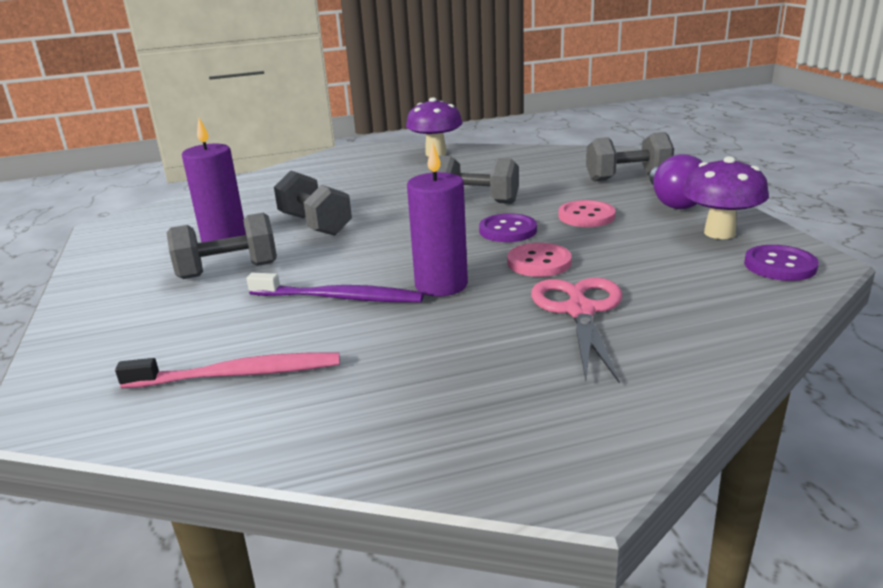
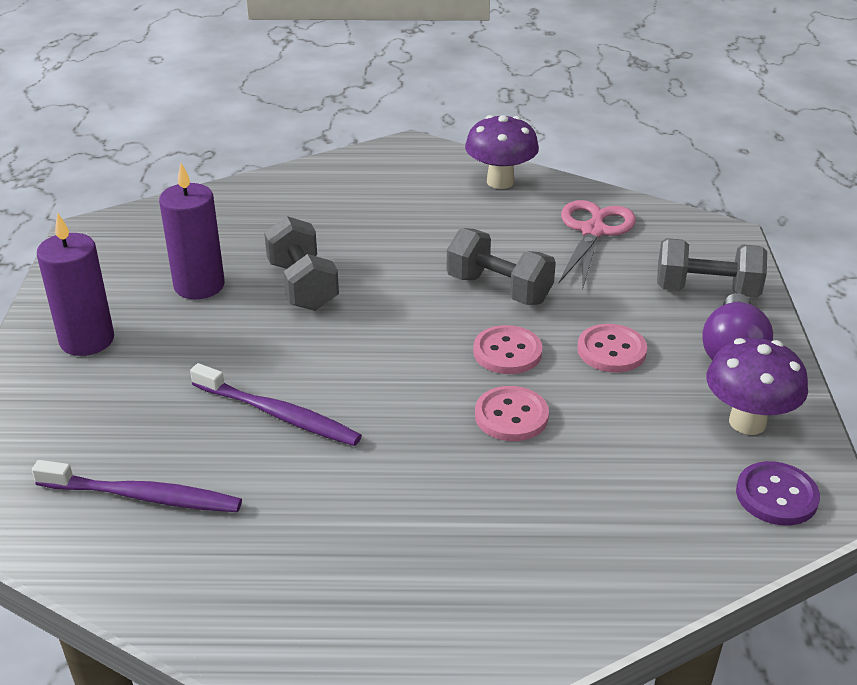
camera: 15 degrees right, 10 degrees up
(228, 271) = (185, 340): grey dumbbell -> none
(238, 374) = (144, 496): pink toothbrush -> purple toothbrush
(441, 285) = (389, 423): purple candle -> purple candle (87, 340)
(508, 230) = (507, 352): purple button -> pink button
(580, 311) = (510, 504): pink scissors -> pink scissors (593, 231)

